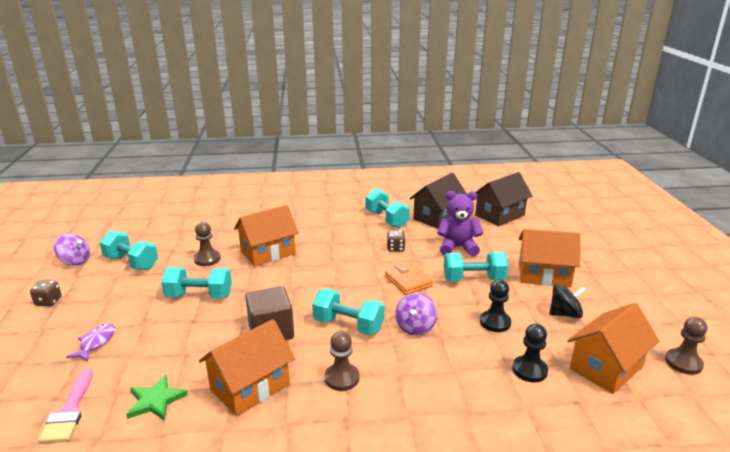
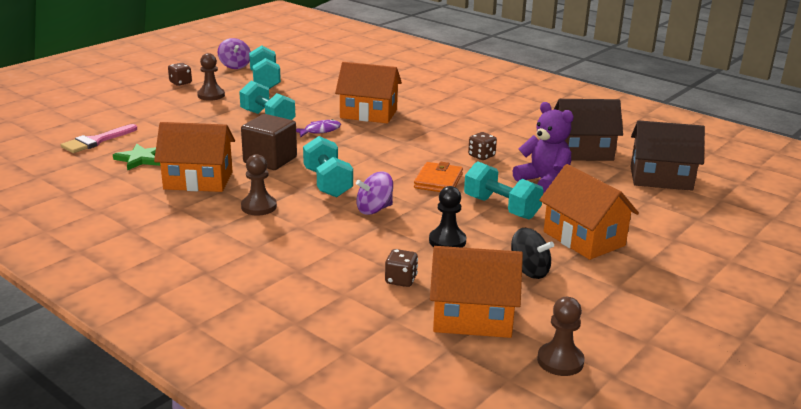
camera: 45 degrees right, 0 degrees up
(96, 343) = (165, 116): purple fish -> purple fish (319, 131)
(207, 259) = (317, 100): brown pawn -> brown pawn (211, 95)
(387, 219) = (525, 133): turquoise dumbbell -> none
(529, 370) = (401, 280): black pawn -> brown dice

